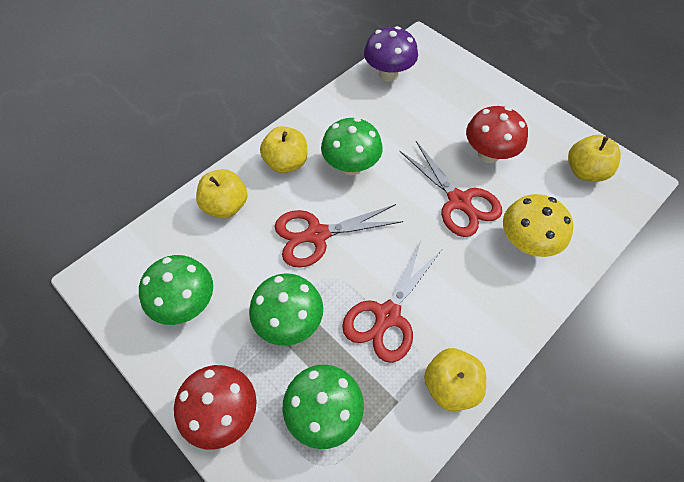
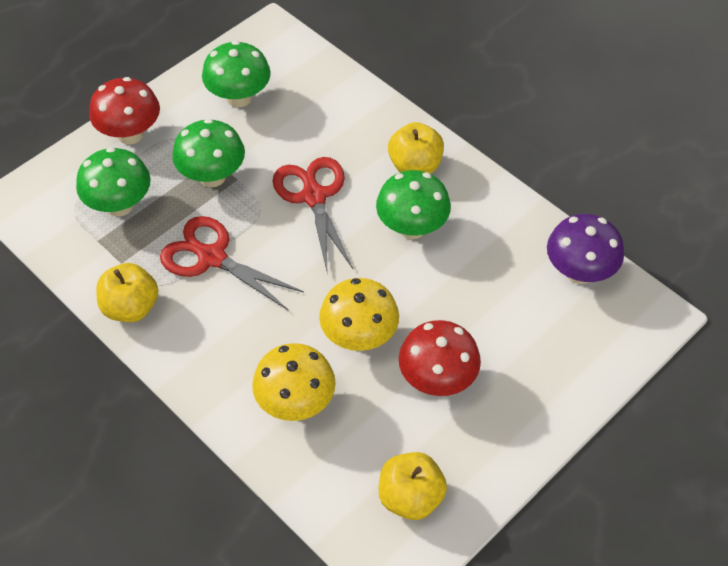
camera: 90 degrees right, 5 degrees down
(226, 206) = (353, 117): yellow apple -> none
(459, 201) = (359, 337): red scissors -> yellow mushroom

